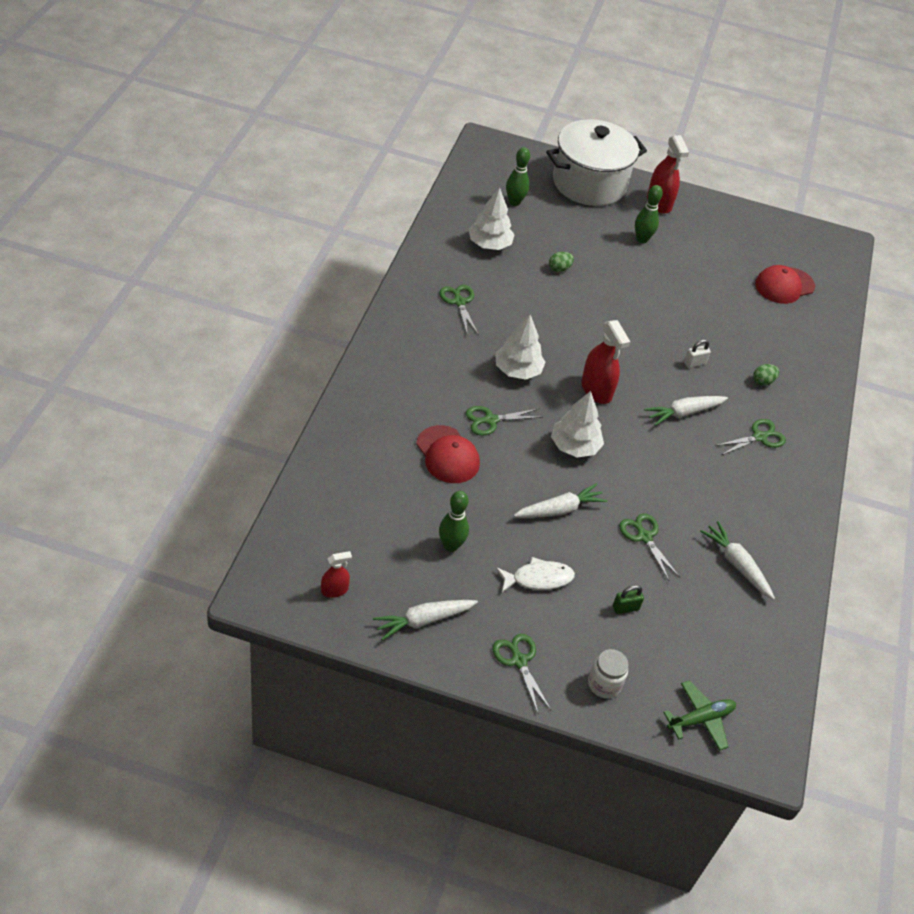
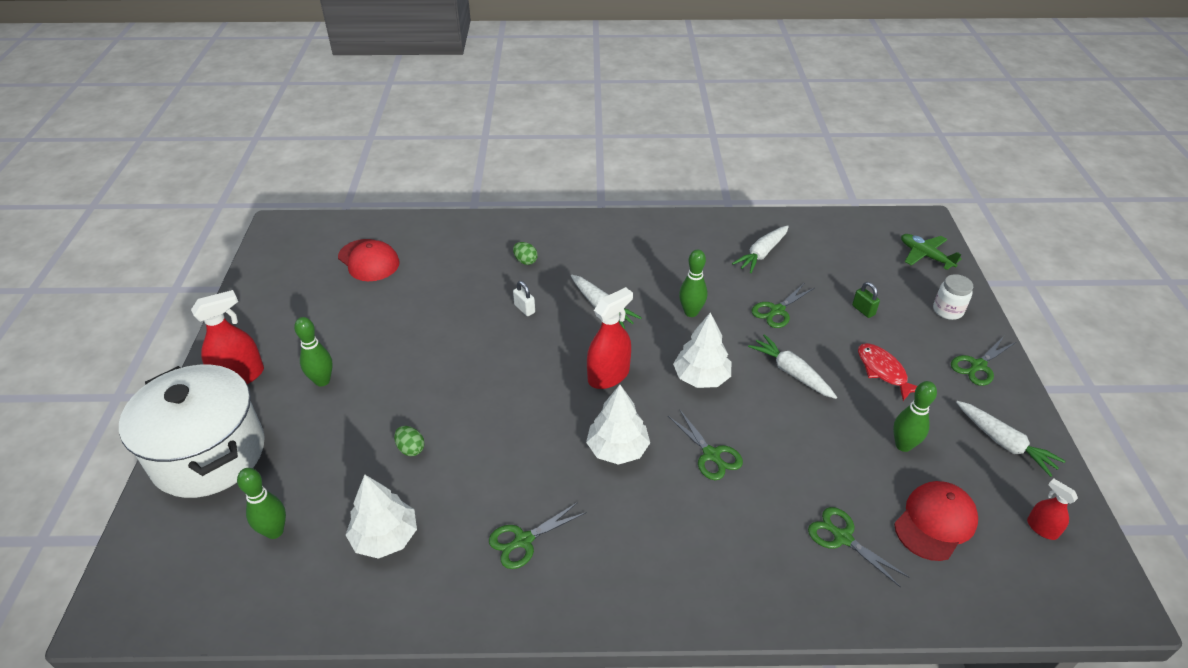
camera: 100 degrees left, 5 degrees down
(447, 455) = (789, 481): red cap -> red cap (935, 522)
(538, 578) = (883, 371): white fish -> red fish
(659, 471) = (691, 312): none -> green bowling pin
(759, 437) = (602, 256): green scissors -> green scissors (842, 537)

